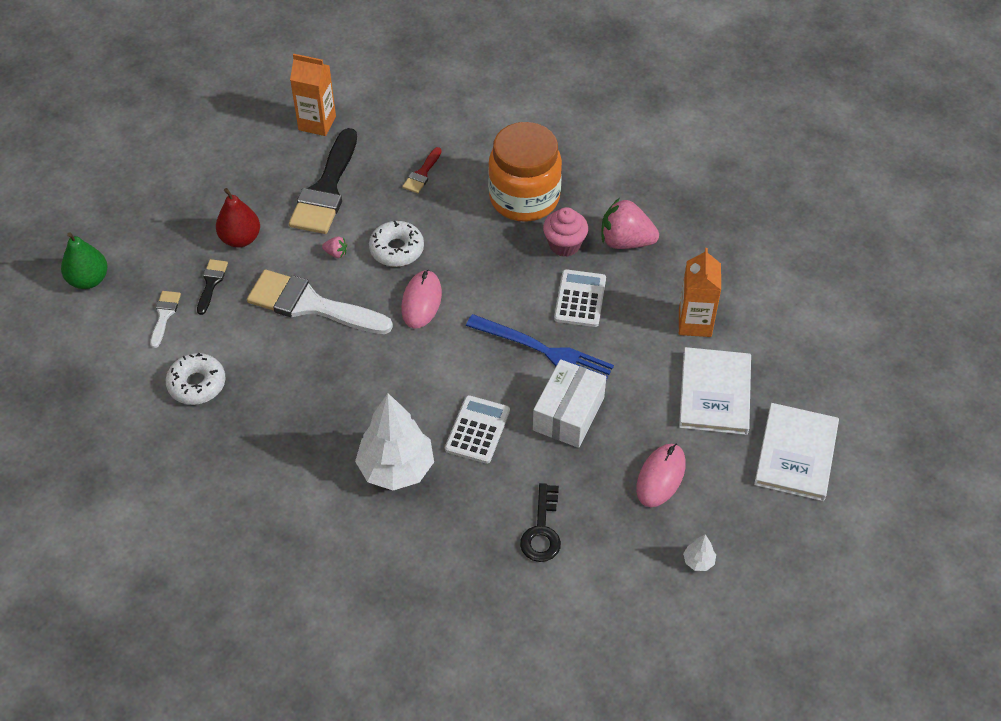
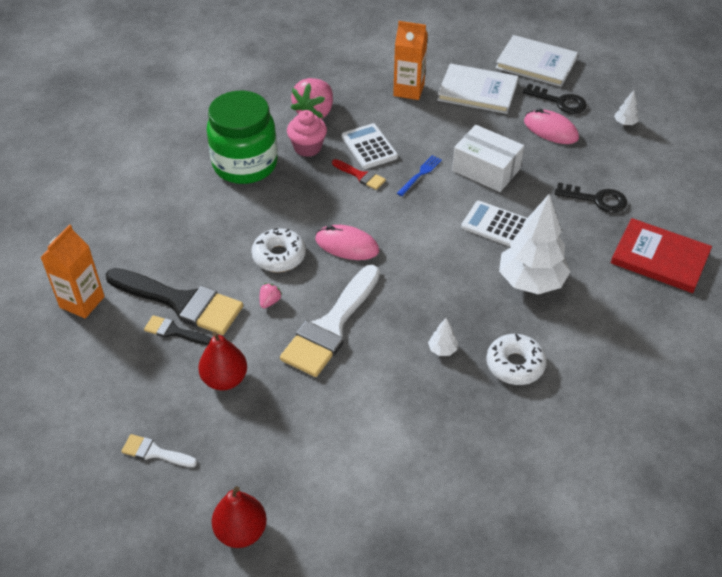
camera: 80 degrees left, 5 degrees down
(88, 280) = (241, 531): green pear -> red pear
(164, 315) = (314, 454): white brush -> white brush (154, 452)
(197, 384) = (413, 428): white donut -> white donut (515, 365)
(211, 283) = (280, 409): black brush -> black brush (173, 331)
(292, 397) = (442, 350): none -> white tree
(422, 174) = (188, 228): red brush -> red brush (361, 176)
(454, 598) = (660, 258): none -> red book
(524, 198) = (245, 164): orange jar -> green jar
(545, 351) = (420, 174): blue fork -> blue fork, size x0.51
(580, 299) = (369, 147): white calculator -> white calculator turned 45 degrees clockwise
(721, 484) = (559, 101): none -> black key

